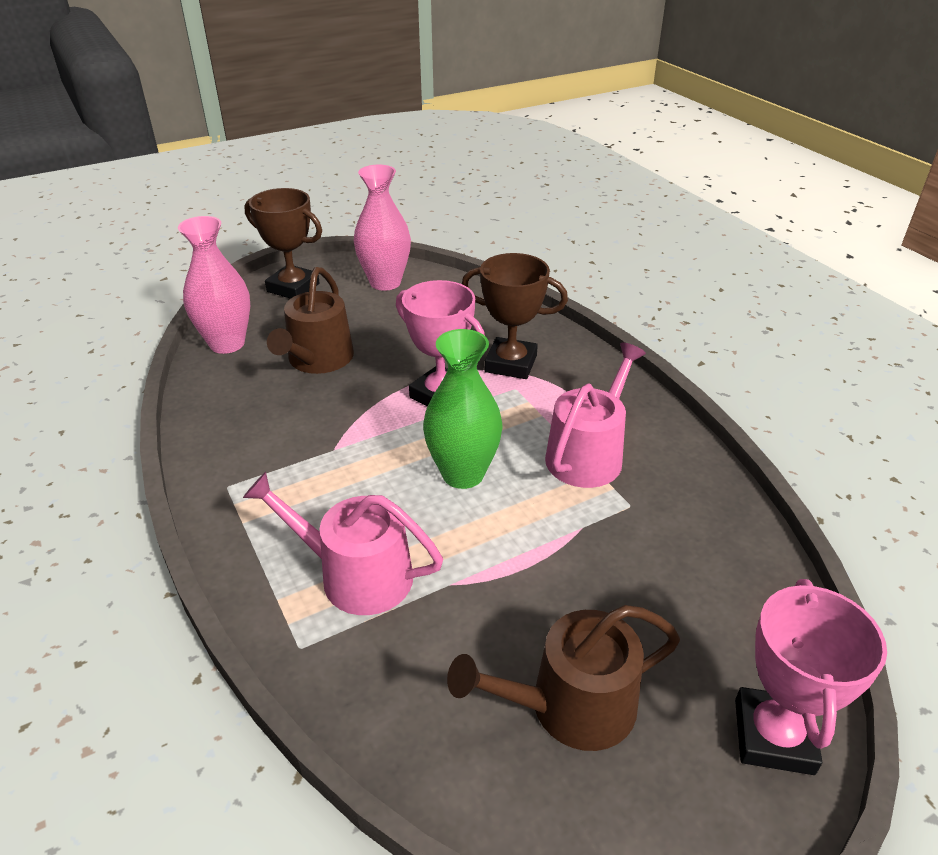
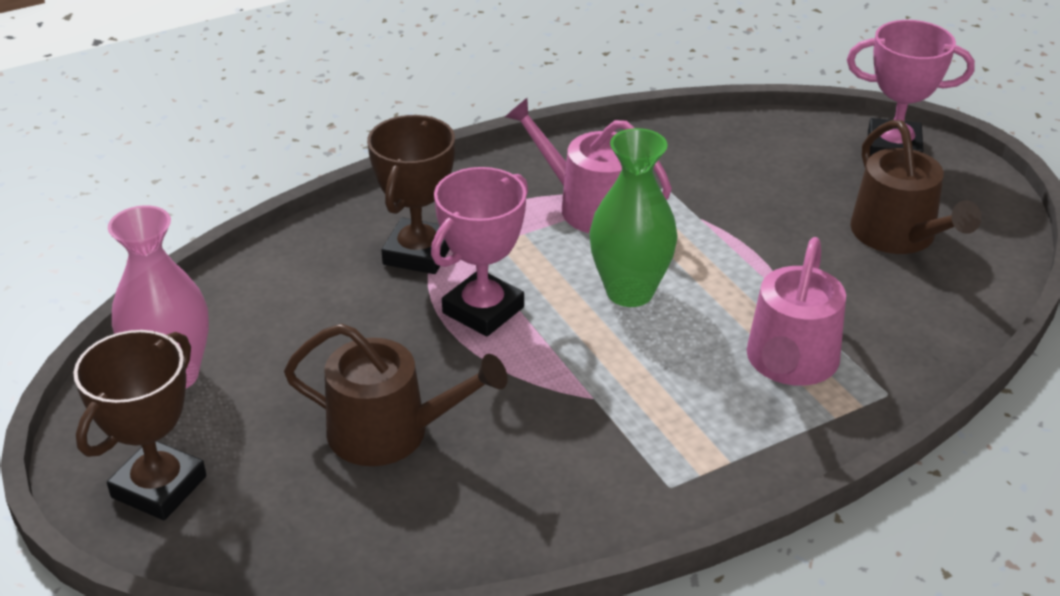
camera: 90 degrees left, 0 degrees up
(227, 344) = (330, 546): pink vase -> none

